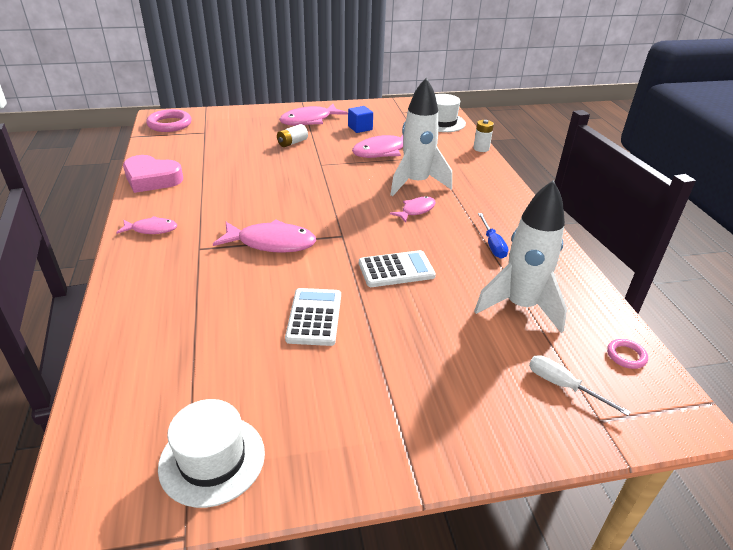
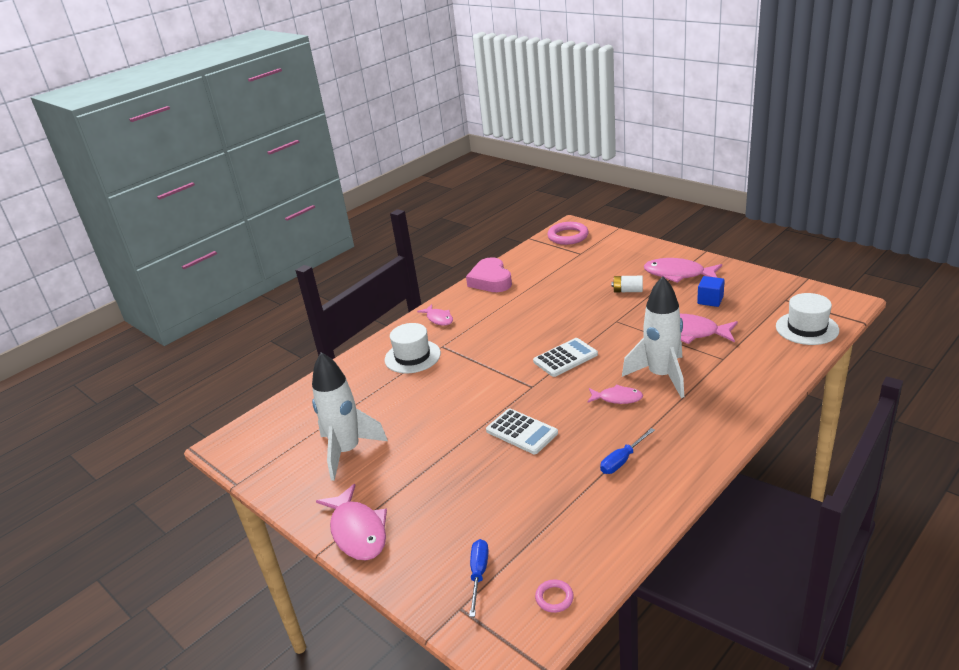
camera: 60 degrees right, 5 degrees down
(212, 459) = (285, 462): white hat -> white hat (412, 356)
(272, 243) = (483, 366): pink fish -> pink fish (358, 531)
(314, 317) = (428, 428): white calculator -> white calculator (565, 358)
(481, 148) = (793, 375): white battery -> none
(520, 306) = (551, 513): white rocket -> white rocket (347, 451)
(563, 386) = (479, 574): white screwdriver -> blue screwdriver

